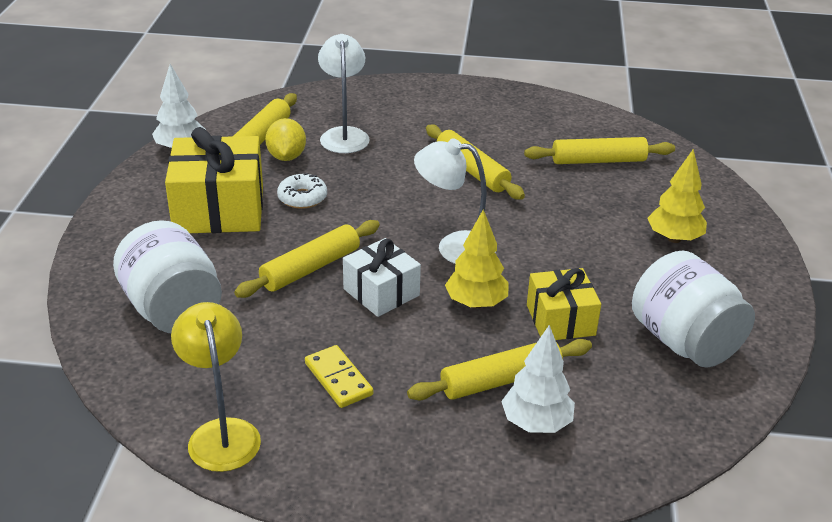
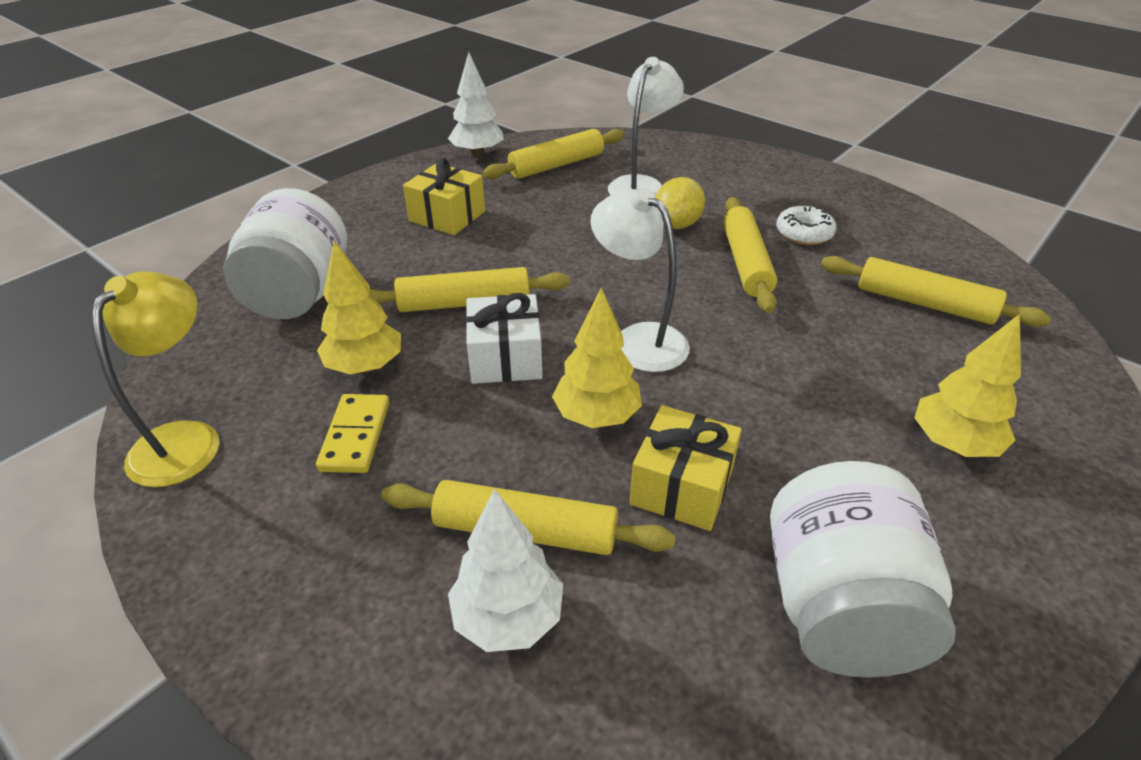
camera: 35 degrees right, 5 degrees up
(219, 209) = (447, 216): yellow gift -> yellow gift, size x0.60
(286, 157) = (562, 188): yellow lemon -> yellow lemon (676, 225)
(291, 337) = (365, 367): none -> yellow tree
(302, 198) = (534, 231): white donut -> white donut (804, 233)

